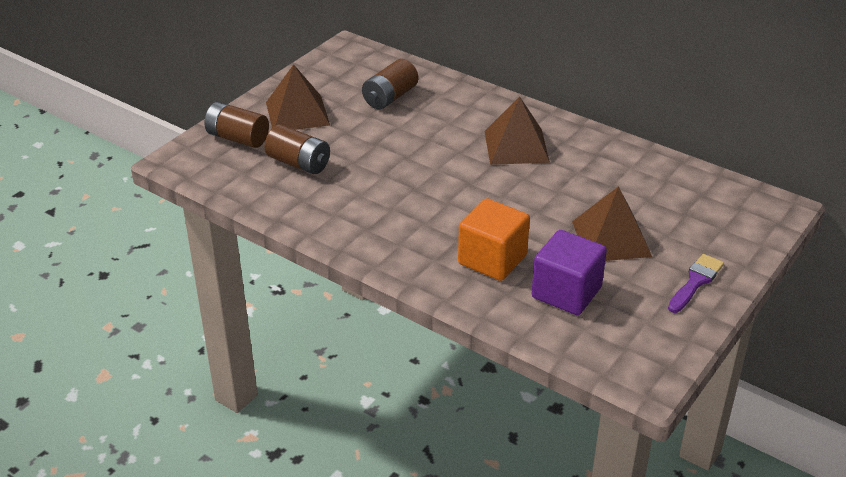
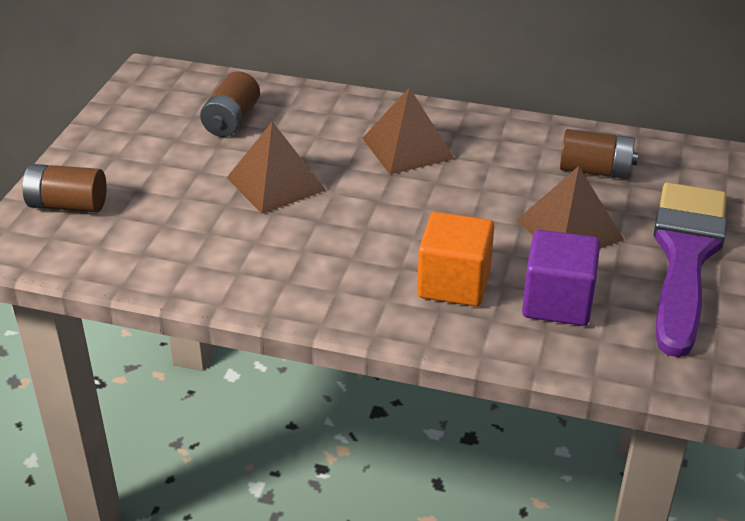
camera: 20 degrees left, 0 degrees up
(297, 113) = (128, 160): brown pyramid -> brown pyramid (276, 183)
(299, 163) = (161, 220): brown battery -> brown battery (595, 171)
(696, 282) = (685, 257): purple brush -> purple brush, size x2.34

